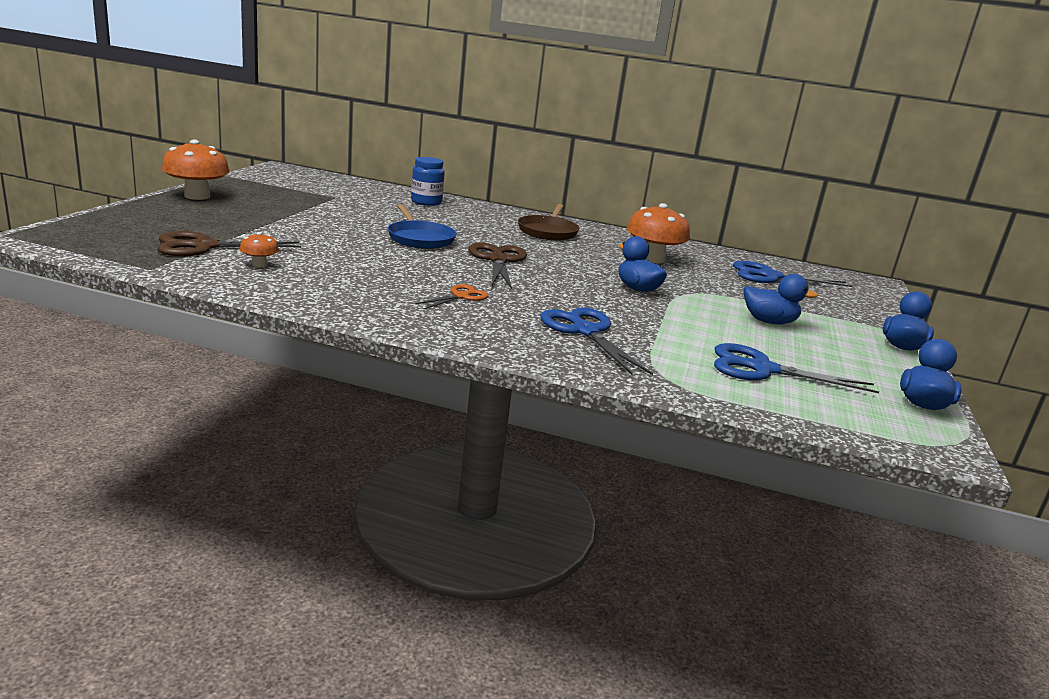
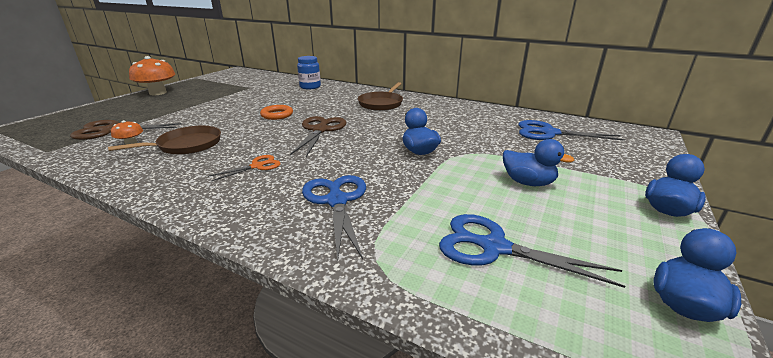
camera: 15 degrees right, 5 degrees up
(340, 270) = (186, 145): none -> brown pan
(420, 238) = (277, 115): blue pan -> orange ring
(652, 259) = (451, 122): orange mushroom -> none

